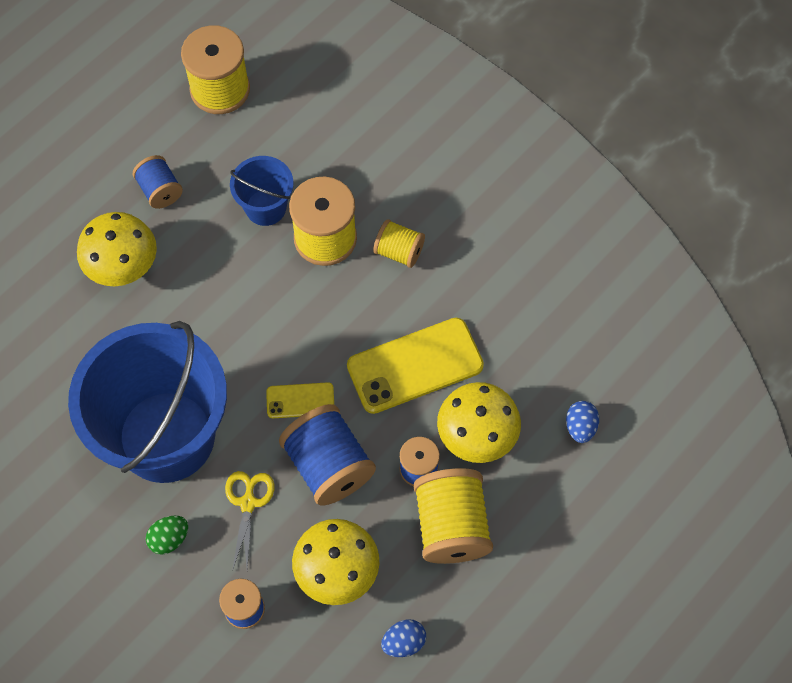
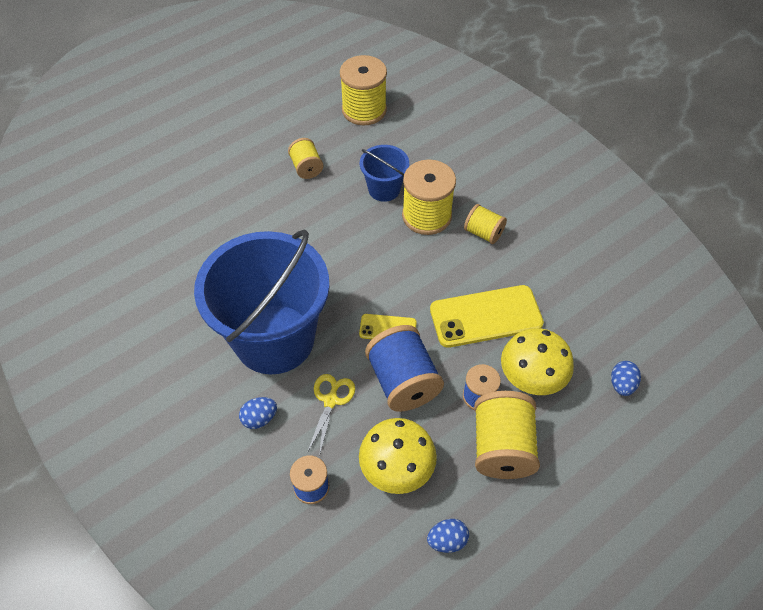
camera: 10 degrees right, 10 degrees down
(122, 265) = (267, 213): yellow mushroom -> none
(160, 190) = (306, 168): blue spool -> yellow spool
(169, 539) = (259, 418): green egg -> blue egg

